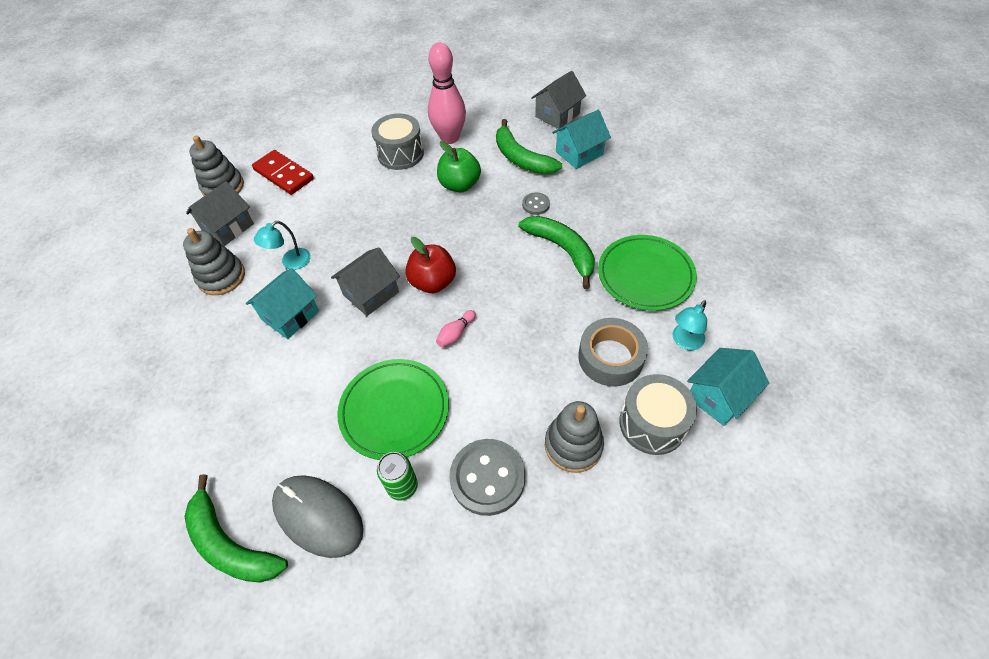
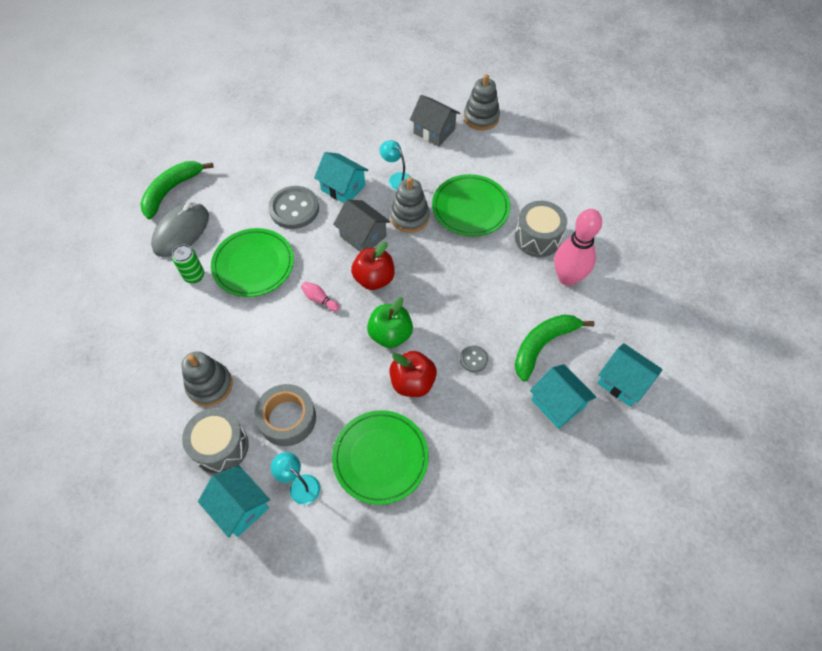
camera: 85 degrees right, 5 degrees up
(221, 277) = (381, 139): grey stacking toy -> grey stacking toy (409, 217)
(284, 174) = (500, 154): red domino -> none
(351, 200) = (470, 208): none -> green plate
(459, 185) = (497, 291): green apple -> green apple (390, 334)
(487, 477) = (192, 327): grey button -> grey button (294, 209)
(557, 115) = (623, 382): grey house -> turquoise house
(562, 250) = (412, 382): green banana -> red apple

